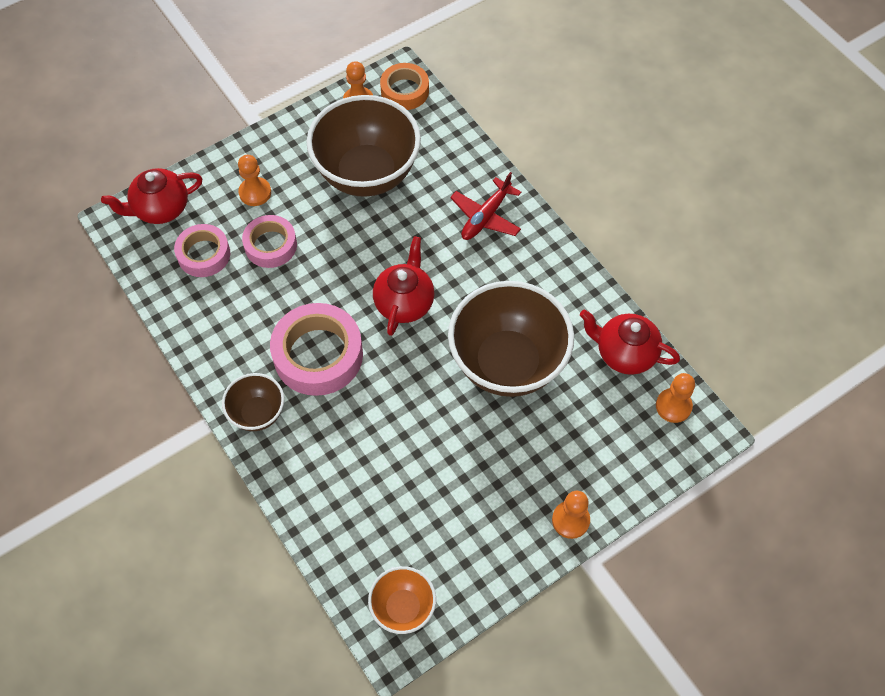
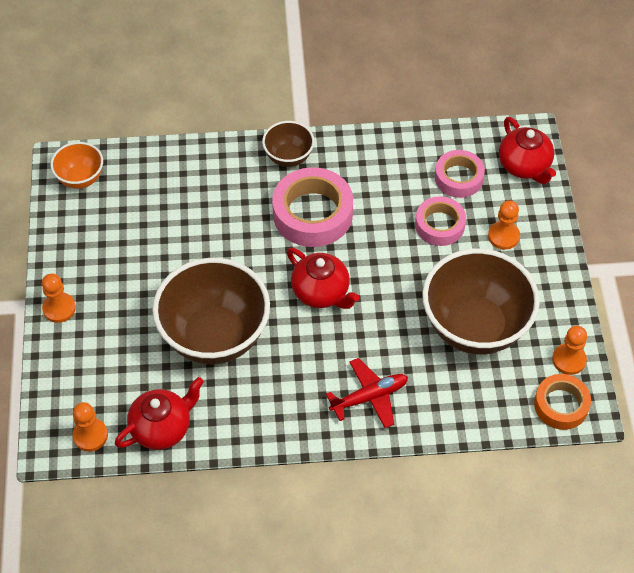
camera: 120 degrees right, 5 degrees down
(160, 209) = (524, 166): red teapot -> red teapot turned 150 degrees clockwise
(485, 217) = (369, 397): red plane -> red plane turned 90 degrees clockwise

